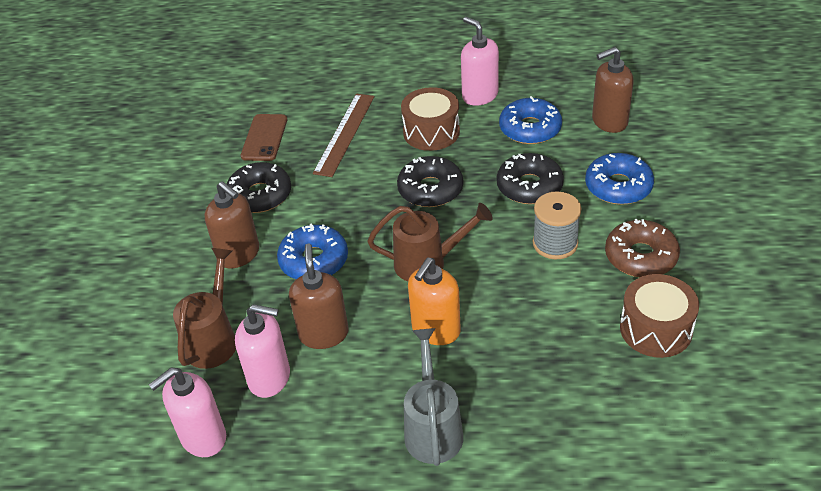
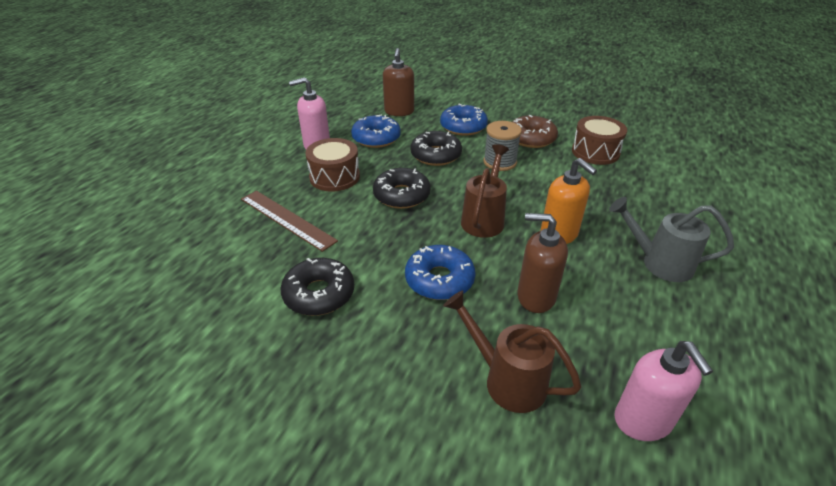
camera: 70 degrees left, 5 degrees down
(239, 254) = (394, 330): brown soap dispenser -> none
(264, 138) = (235, 270): brown phone -> none
(270, 378) = (577, 347): pink soap dispenser -> none

